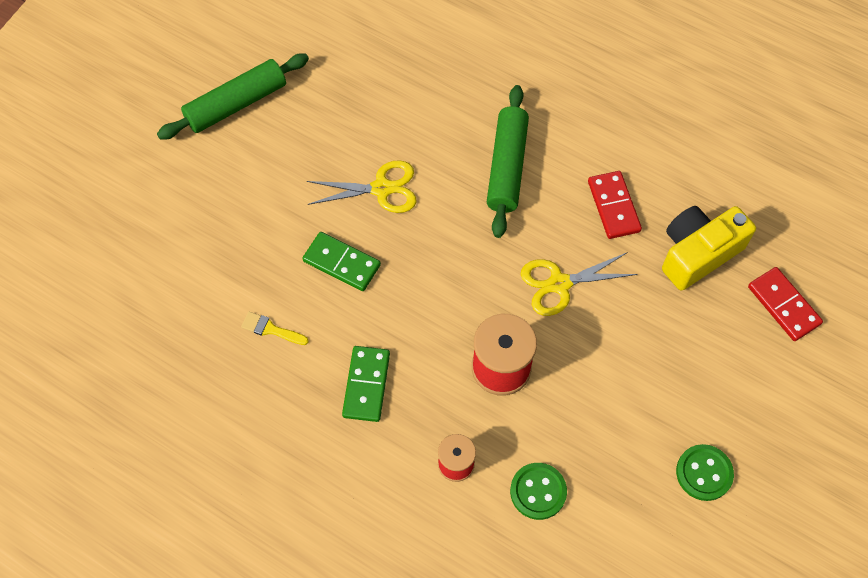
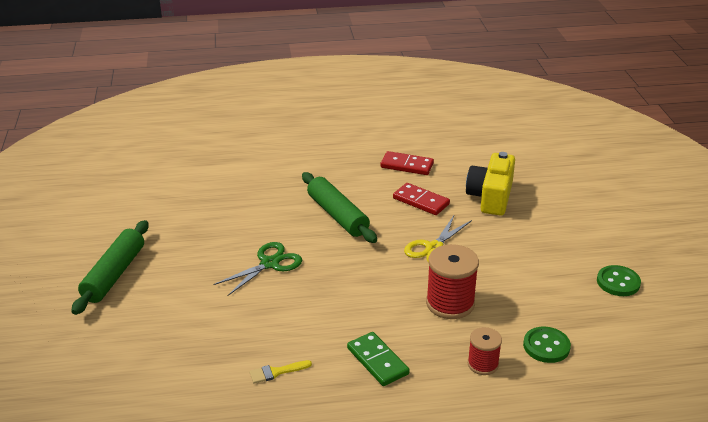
camera: 40 degrees left, 30 degrees down
(342, 263) = (286, 312): green domino -> none
(381, 189) = (269, 264): yellow scissors -> green scissors
(783, 305) = (560, 194): red domino -> red domino (407, 165)

